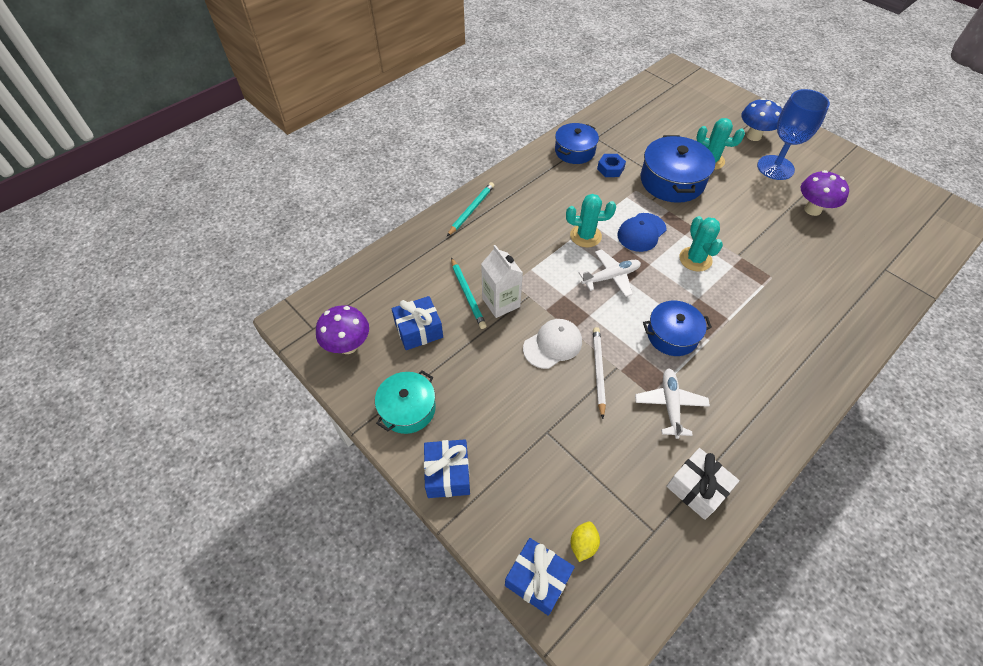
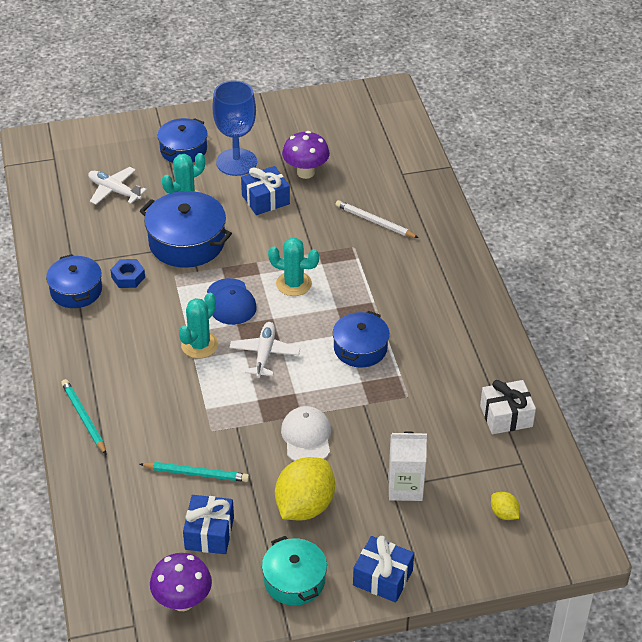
camera: 60 degrees left, 10 degrees down
(484, 378) = (304, 506): none -> yellow lemon
(501, 302) = (227, 452): white carton -> white carton (405, 487)
(537, 580) = (513, 558): blue gift -> blue gift (265, 200)
(598, 371) = (358, 419): white pencil -> white pencil (375, 222)
(670, 404) = (424, 390): white plane -> white plane (114, 191)
(753, 136) = (183, 150): blue mushroom -> blue pot

